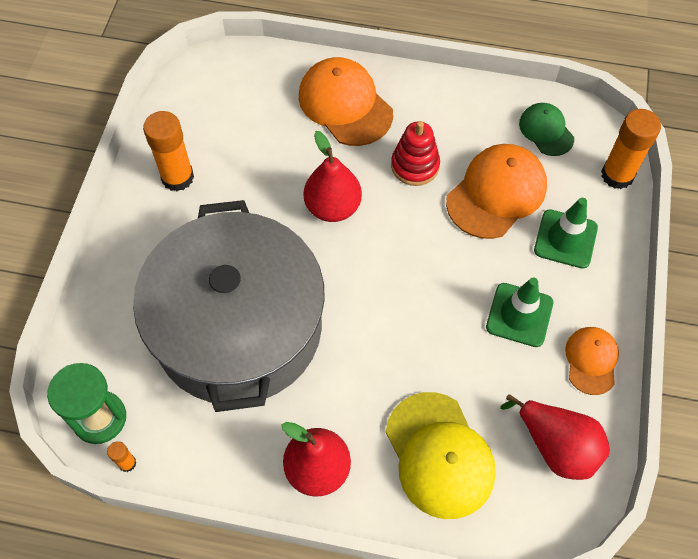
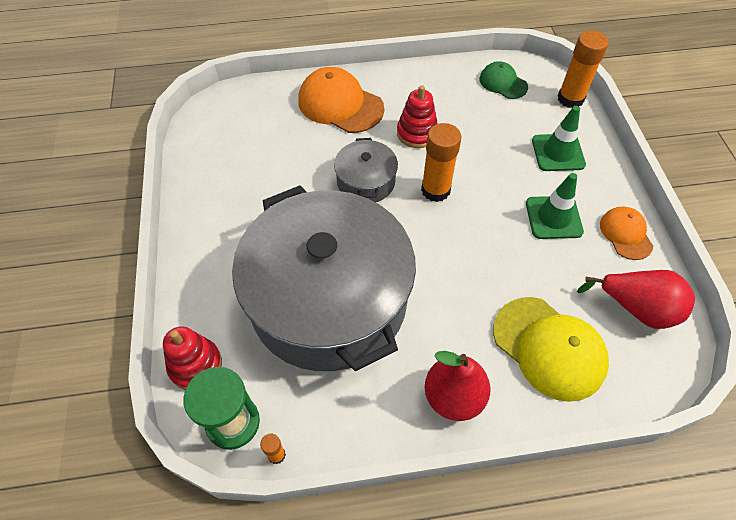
camera: 20 degrees left, 5 degrees down
(86, 350) = (195, 365): none -> red stacking toy
(177, 177) = (222, 196): orange glue stick -> orange glue stick (435, 190)
(333, 207) = (366, 181): red pear -> grey pot
(496, 193) = (489, 135): orange cap -> none

